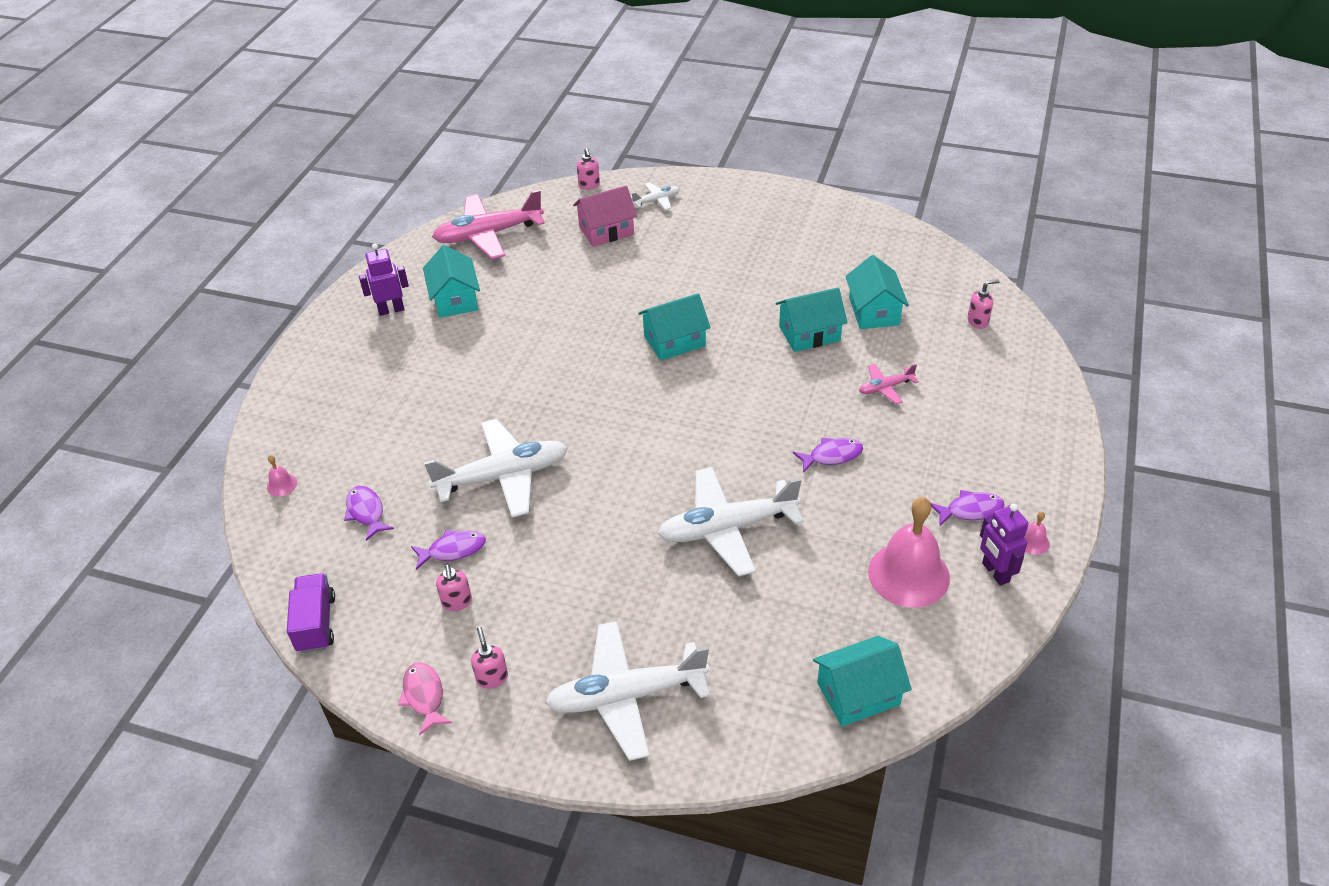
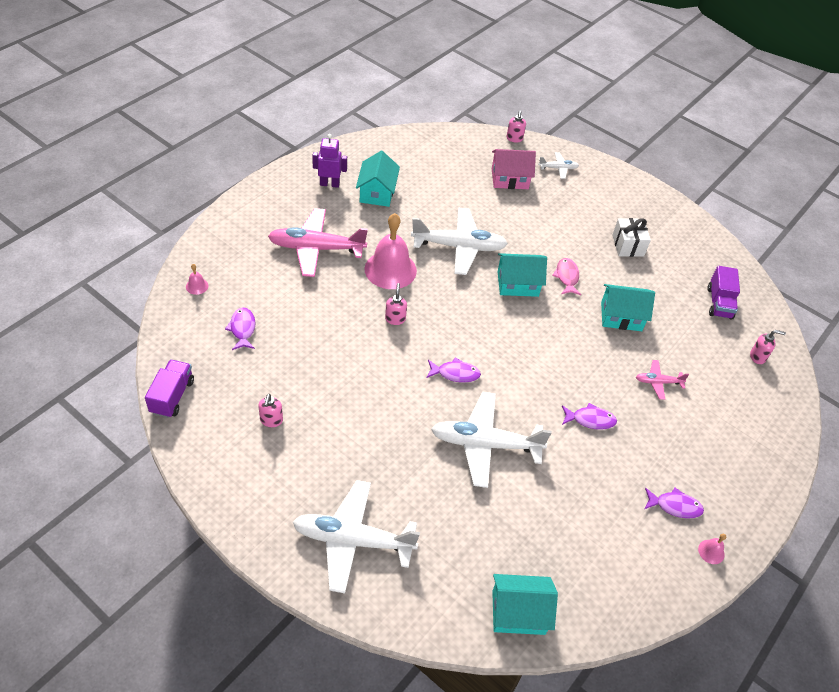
camera: 15 degrees right, 5 degrees up
(424, 696) = (217, 480): pink fish -> pink fish (567, 277)
(453, 550) = (287, 381): purple fish -> purple fish (455, 373)
(488, 235) = (423, 151): pink plane -> pink plane (316, 248)
(492, 677) = (268, 486): pink soap dispenser -> pink soap dispenser (395, 319)
(503, 476) = (347, 340): white plane -> white plane (459, 247)
(778, 256) = (628, 245): none -> white gift
(874, 311) = (679, 317): turquoise house -> none
(908, 281) = (719, 303): none -> purple truck
(908, 574) = (602, 536): pink bell -> pink bell (390, 269)
(995, 572) = (669, 563): purple robot -> none

